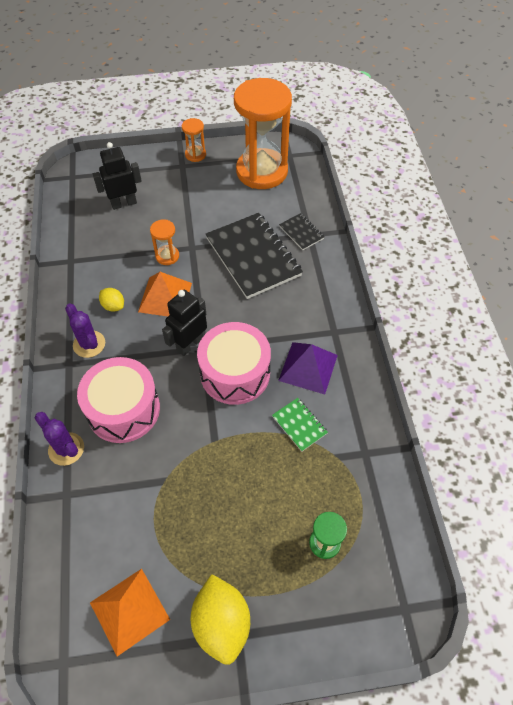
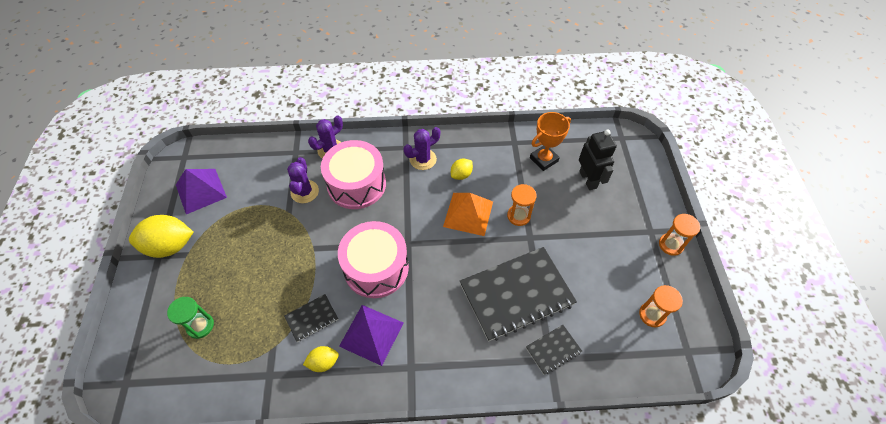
camera: 95 degrees right, 0 degrees up
(96, 236) = (543, 159): none -> orange trophy
(129, 611) = (201, 191): orange pyramid -> purple pyramid
(134, 467) = (304, 192): none -> purple cactus
(189, 344) = (413, 232): black robot -> none
(262, 171) = (652, 315): orange hourglass -> orange hourglass, size x0.42
(299, 425) = (312, 318): green notebook -> black notebook
(343, 405) = (323, 362): none -> yellow lemon

